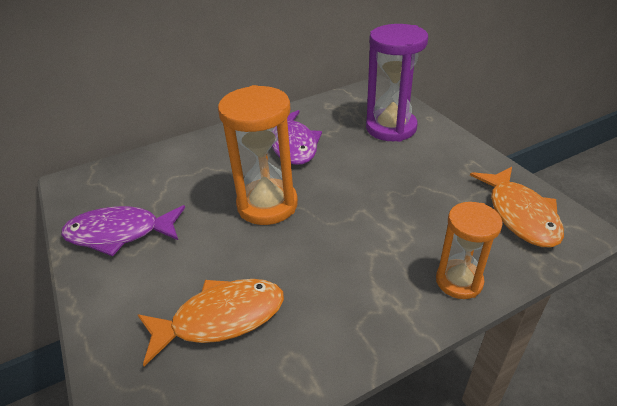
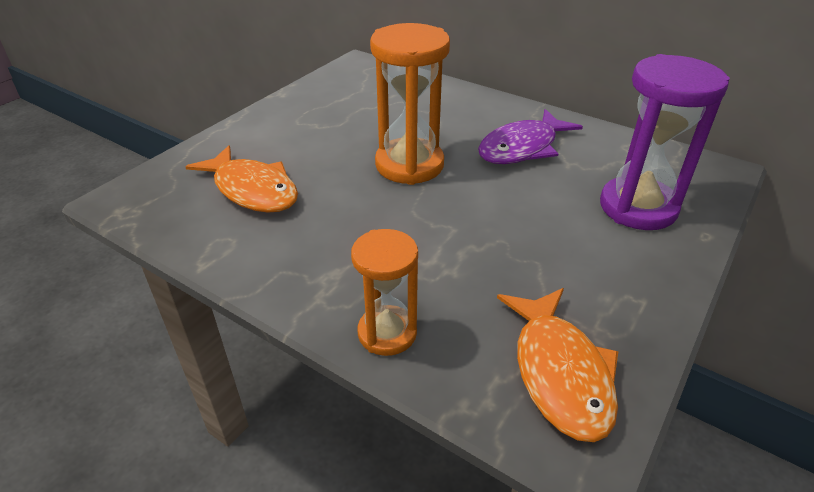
camera: 60 degrees right, 0 degrees up
(120, 233) = (316, 107): purple fish -> none
(520, 214) = (560, 373): orange fish -> orange fish turned 60 degrees counterclockwise

